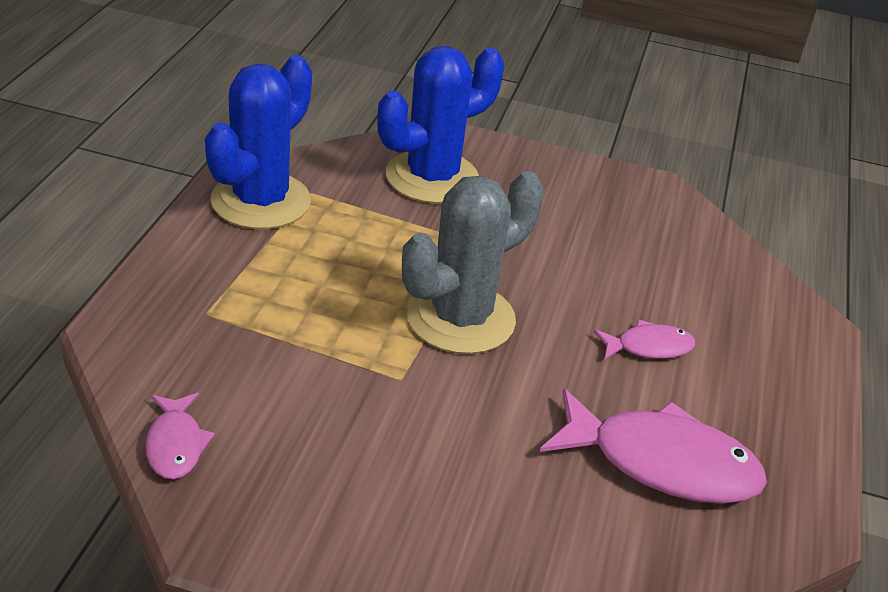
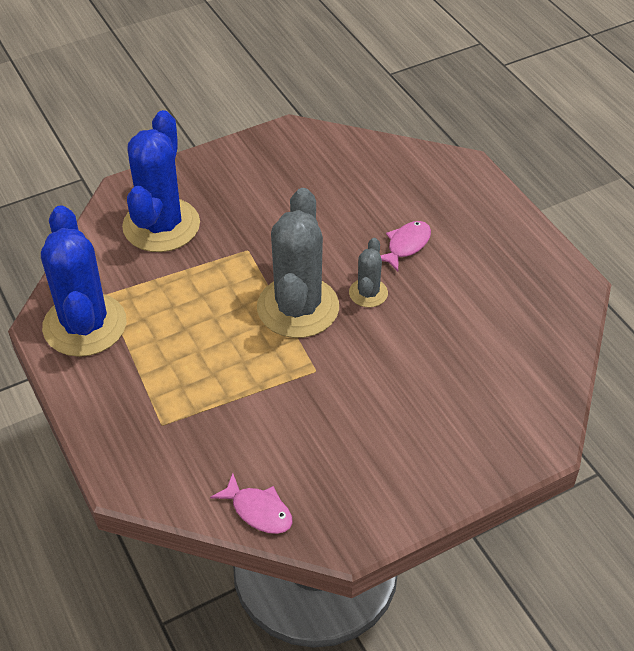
camera: 40 degrees left, 10 degrees up
(548, 357) = (368, 293): none -> grey cactus
(661, 463) = (486, 308): pink fish -> none

